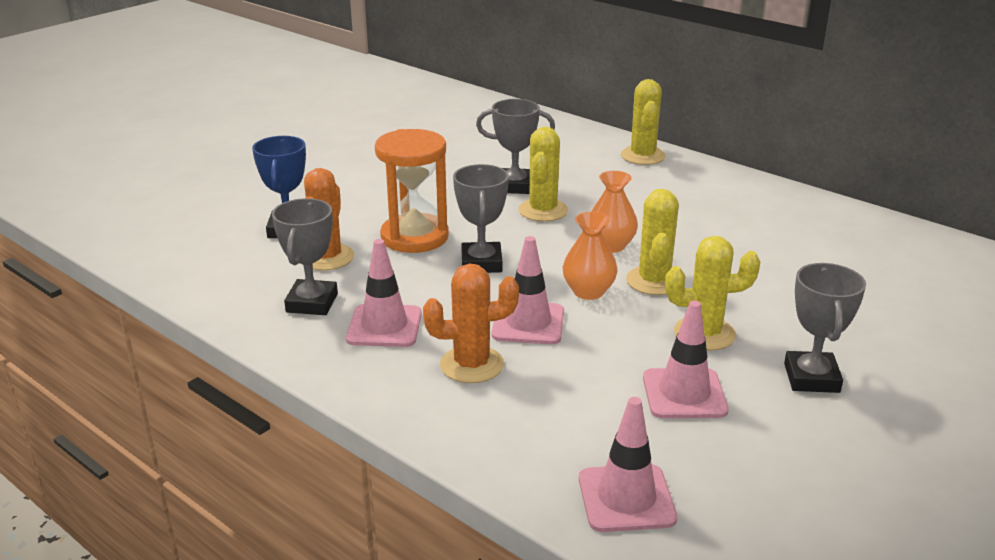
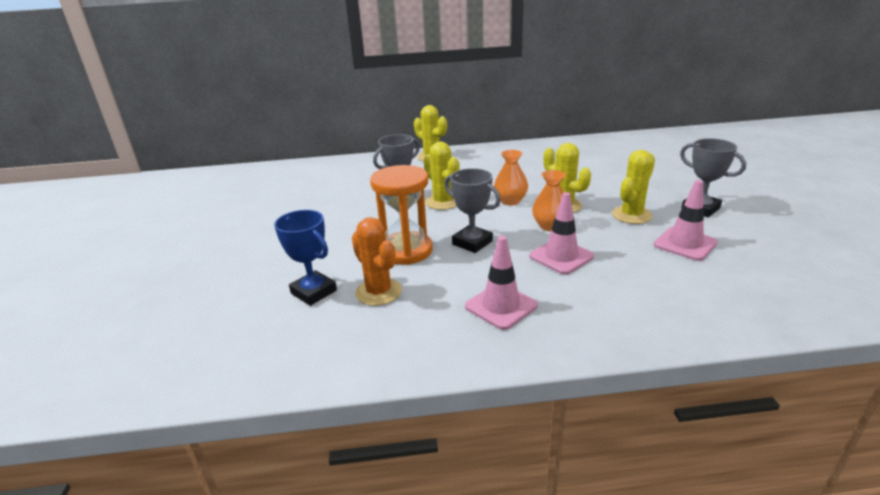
camera: 45 degrees left, 0 degrees up
(312, 303) = (430, 323): grey trophy -> none
(472, 365) = (586, 293): orange cactus -> none
(626, 498) = (777, 302): pink traffic cone -> none

